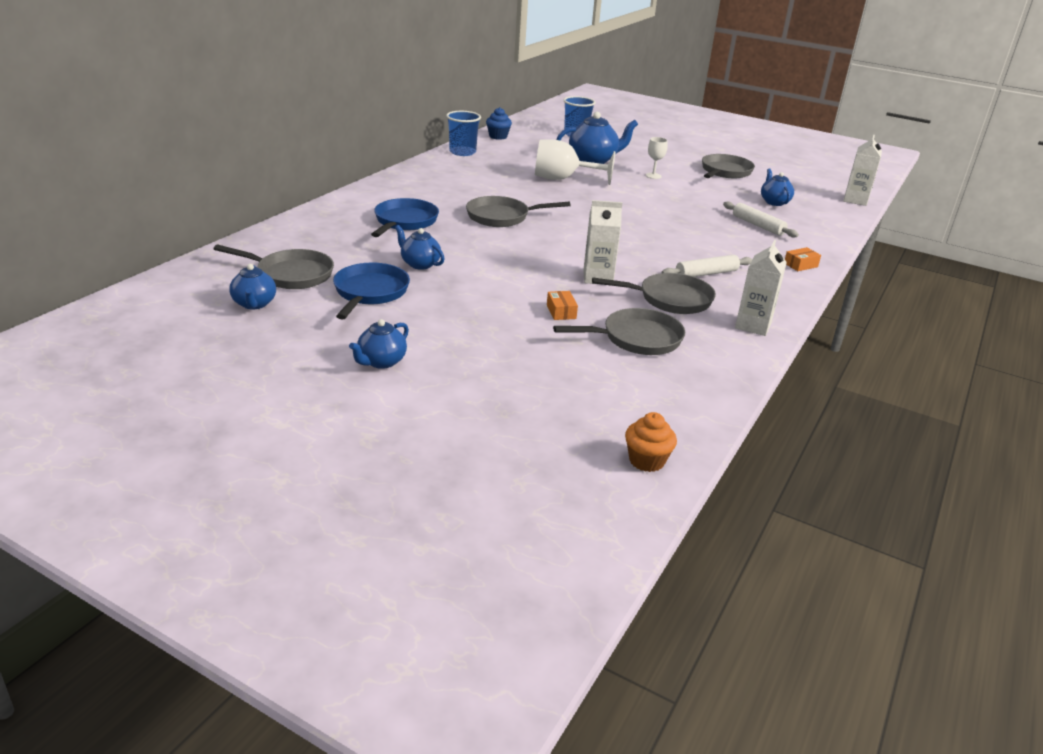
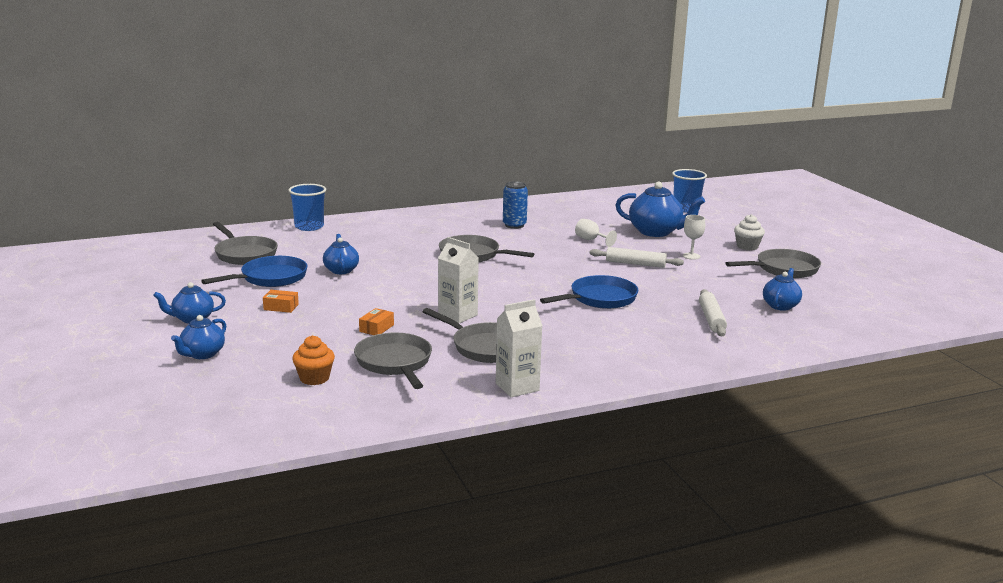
camera: 40 degrees right, 10 degrees down
(254, 304) = (189, 265): blue teapot -> blue teapot (202, 354)
(404, 222) = (389, 241): blue pan -> blue pan (599, 299)
(462, 152) = (543, 203): blue cup -> blue cup (309, 227)
(480, 179) = (514, 225): none -> blue can
(498, 136) = (602, 197): blue cupcake -> none
(563, 179) = (591, 240): white goblet -> white goblet, size x0.50
(637, 339) = (395, 363): grey pan -> grey pan turned 135 degrees counterclockwise
(646, 461) = (229, 434): orange cupcake -> orange cupcake (314, 378)
(672, 158) = (747, 246): none -> white cupcake
(706, 274) = (564, 340): white rolling pin -> white rolling pin (635, 264)
(800, 265) = (680, 360): orange box -> orange box (281, 307)
(855, 200) = (894, 327): white carton -> none

